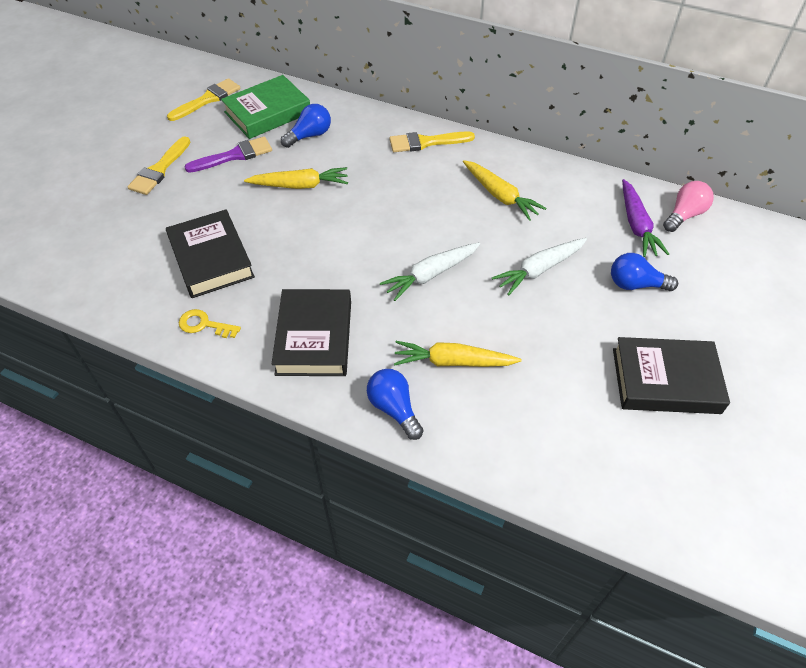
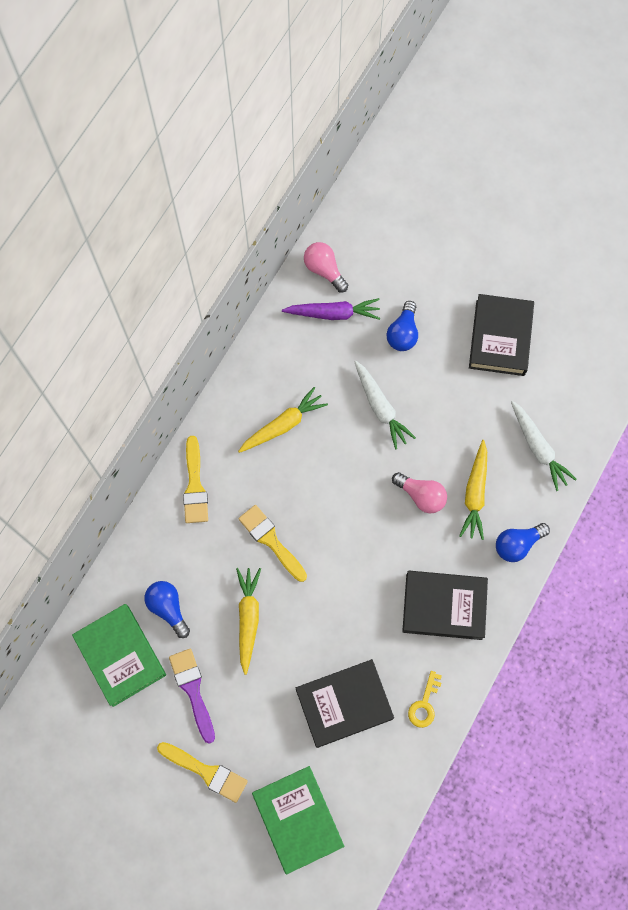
camera: 85 degrees left, 20 degrees up
(104, 232) = (297, 819): none -> green book
(207, 99) = (85, 728): yellow brush -> yellow brush (271, 540)
(431, 275) = (379, 501): white carrot -> white carrot (538, 448)
(442, 310) = (421, 496): none -> pink light bulb

